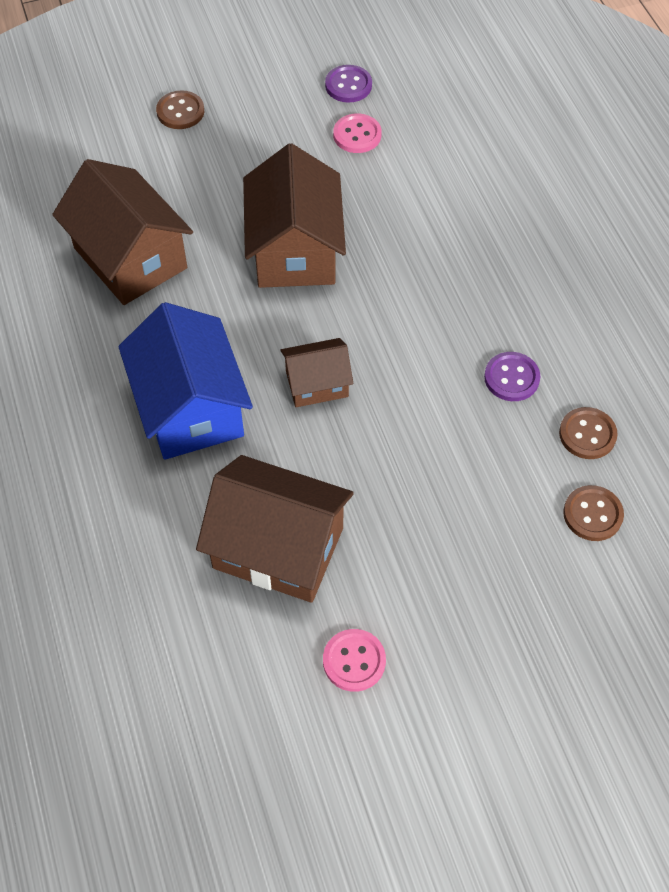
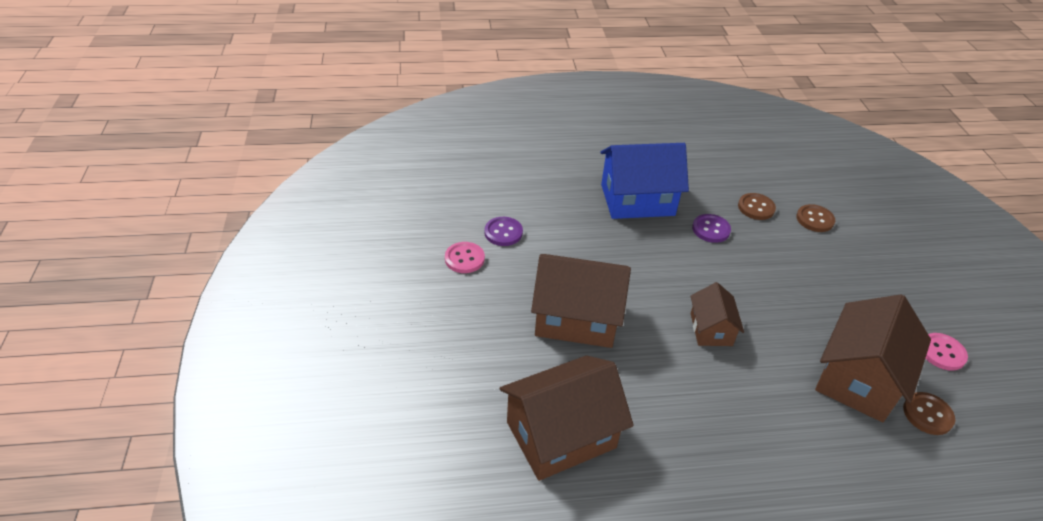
camera: 80 degrees left, 15 degrees down
(180, 112) = (389, 369): brown button -> brown button (927, 414)
(190, 408) = (731, 414): blue house -> blue house (637, 200)
(348, 85) = (407, 253): purple button -> purple button (503, 232)

